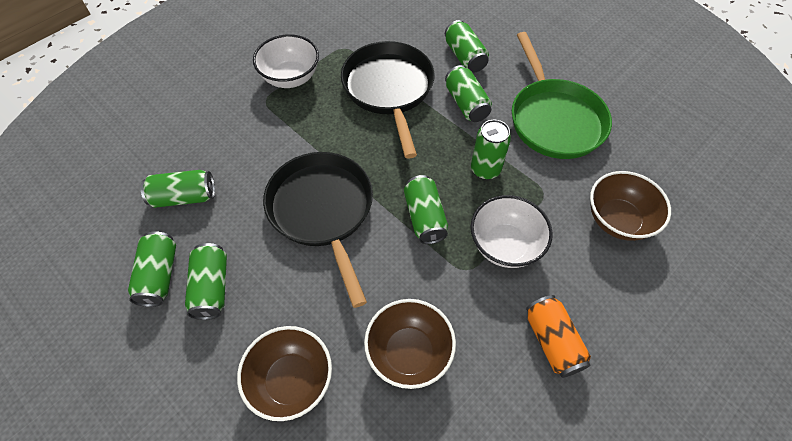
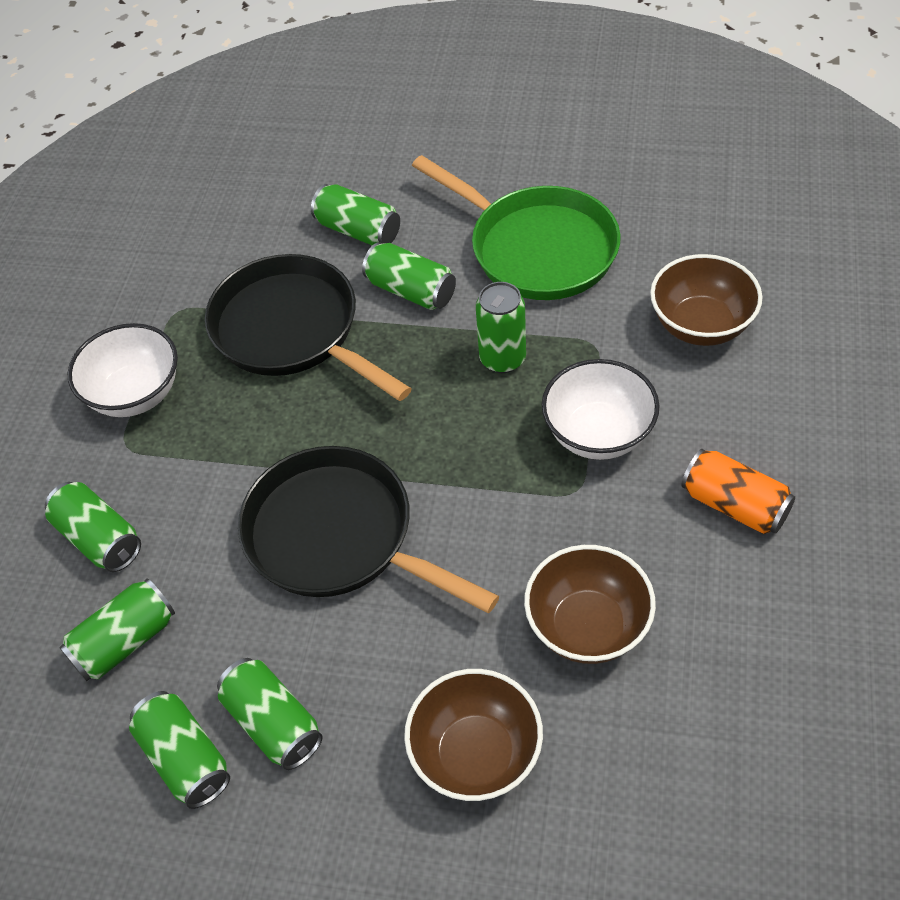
camera: 30 degrees left, 5 degrees down
(425, 217) = (476, 461): green can -> green can (99, 538)

